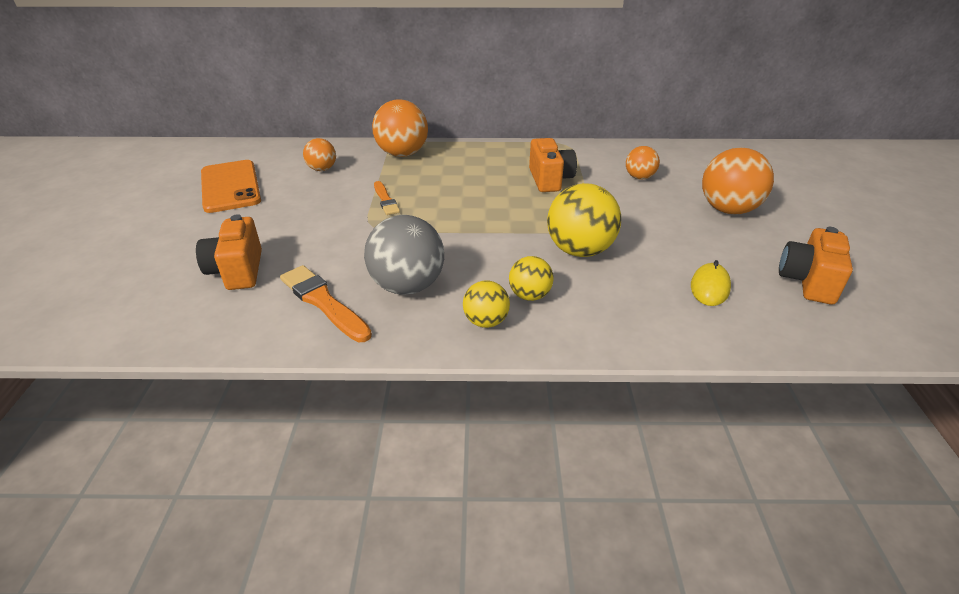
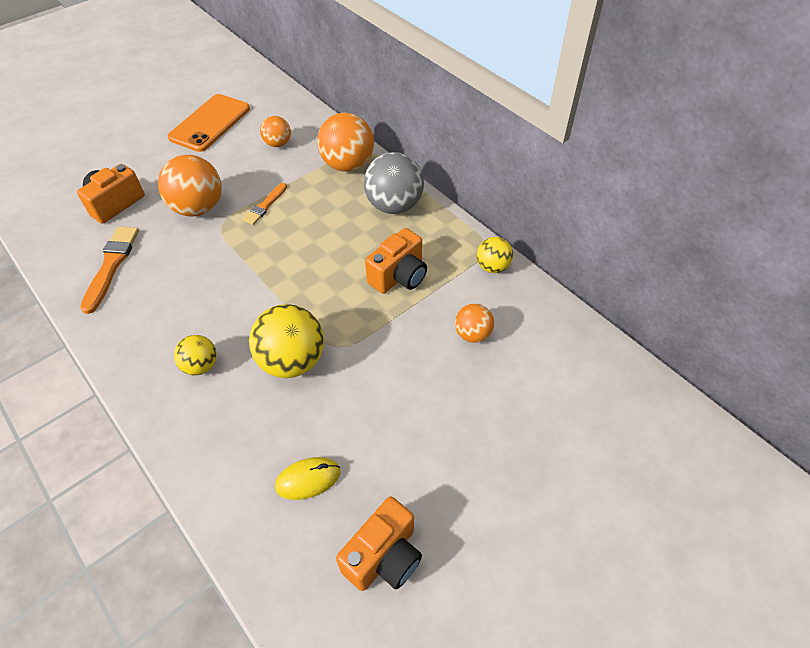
camera: 50 degrees right, 15 degrees up
(407, 286) = (160, 293): grey ball -> grey ball (394, 206)
(486, 321) = (149, 360): yellow ball -> yellow ball (492, 267)
(728, 210) = (474, 434): orange ball -> orange ball (198, 208)
(808, 281) = (384, 556): orange camera -> orange camera turned 150 degrees clockwise

